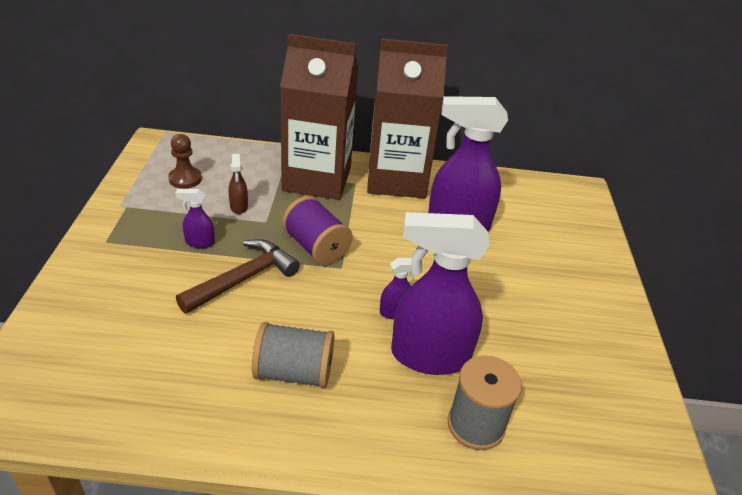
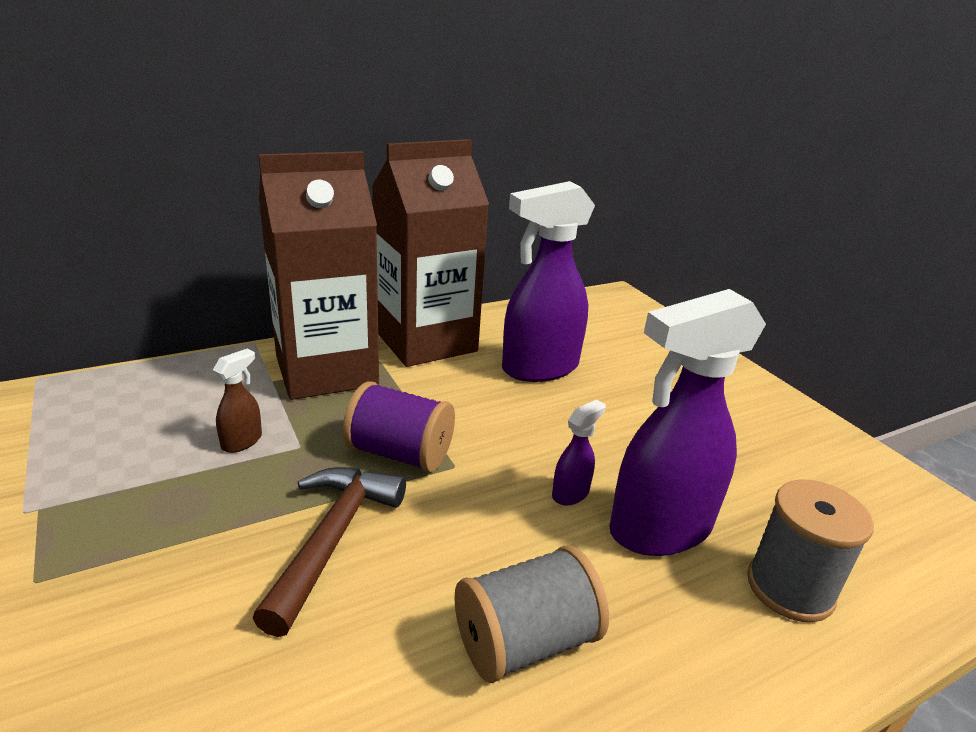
camera: 30 degrees left, 10 degrees down
(185, 179) = (122, 432): brown pawn -> none
(199, 242) = (218, 514): purple spray bottle -> none
(239, 207) = (242, 441): brown spray bottle -> brown spray bottle turned 105 degrees counterclockwise

